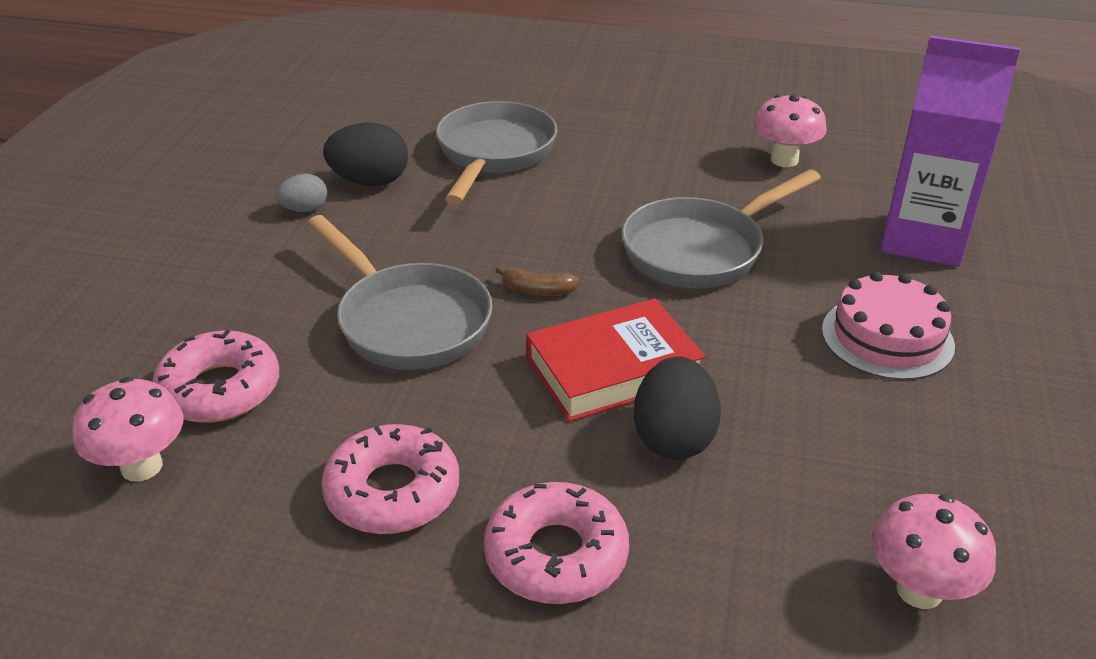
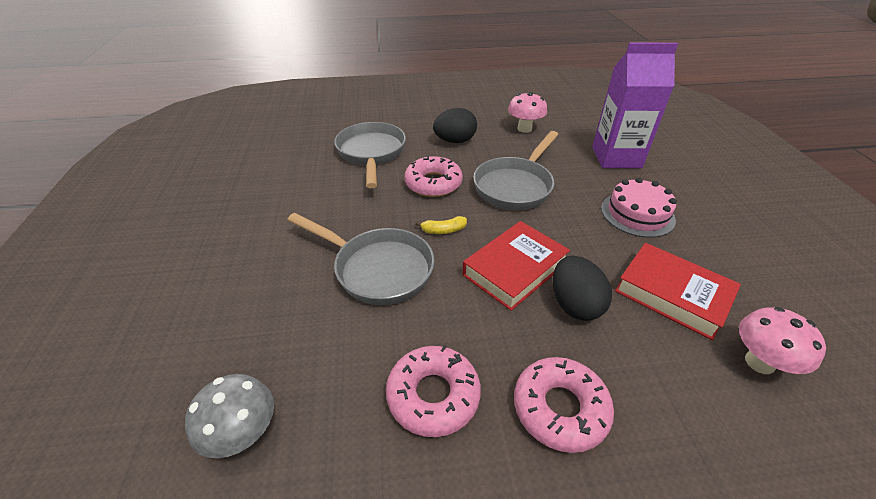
camera: 20 degrees left, 5 degrees up
(141, 466) = (244, 434): pink mushroom -> grey mushroom
(220, 389) = (275, 352): pink donut -> pink donut (433, 183)
(304, 209) = (274, 210): grey egg -> none
(370, 182) = (307, 184): black egg -> black egg (455, 141)
(537, 291) = (443, 230): brown banana -> yellow banana
(849, 465) = (672, 294): none -> red book

